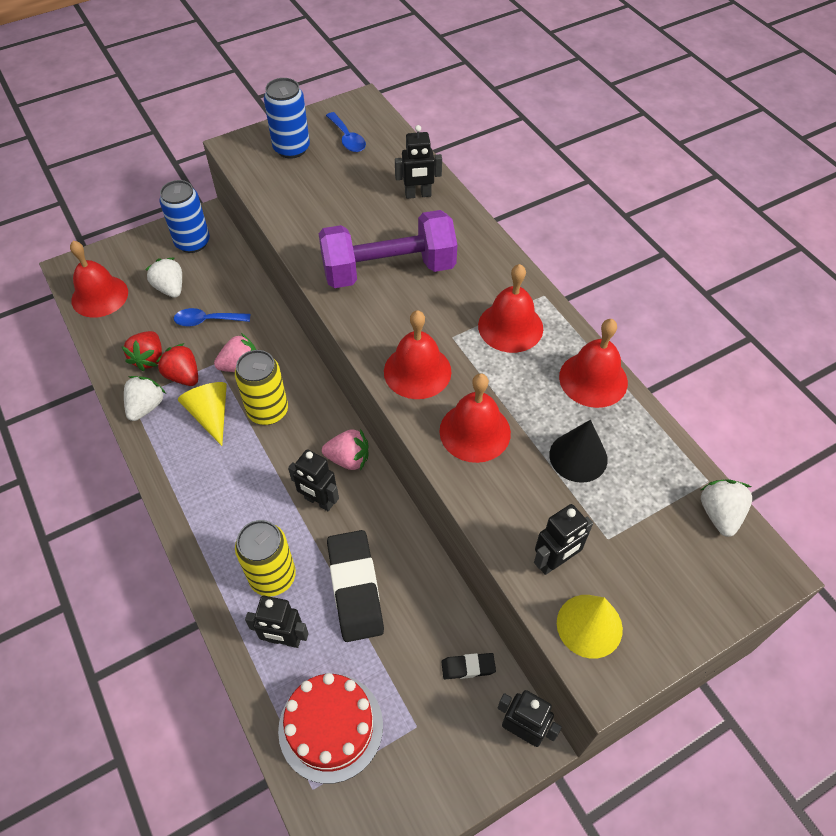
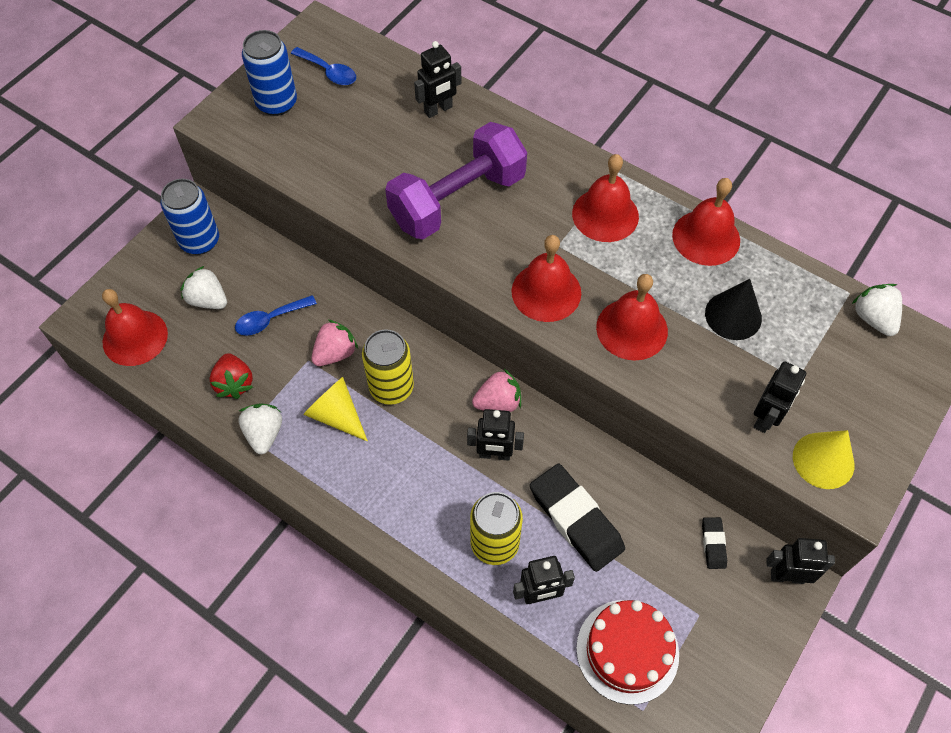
camera: 25 degrees left, 5 degrees up
(183, 376) = (282, 387): red strawberry -> none
(468, 667) = (713, 544): black eraser -> black eraser turned 60 degrees counterclockwise

